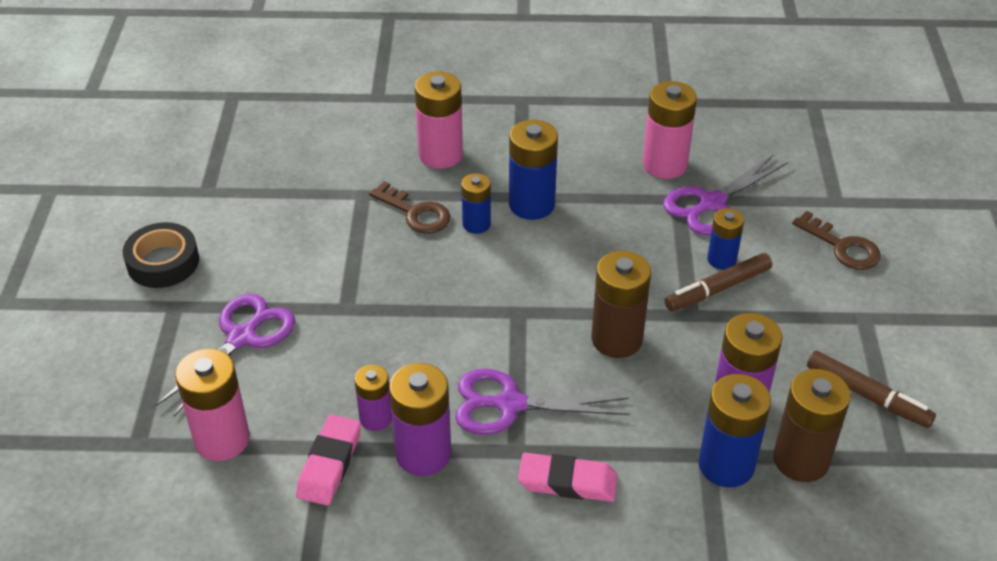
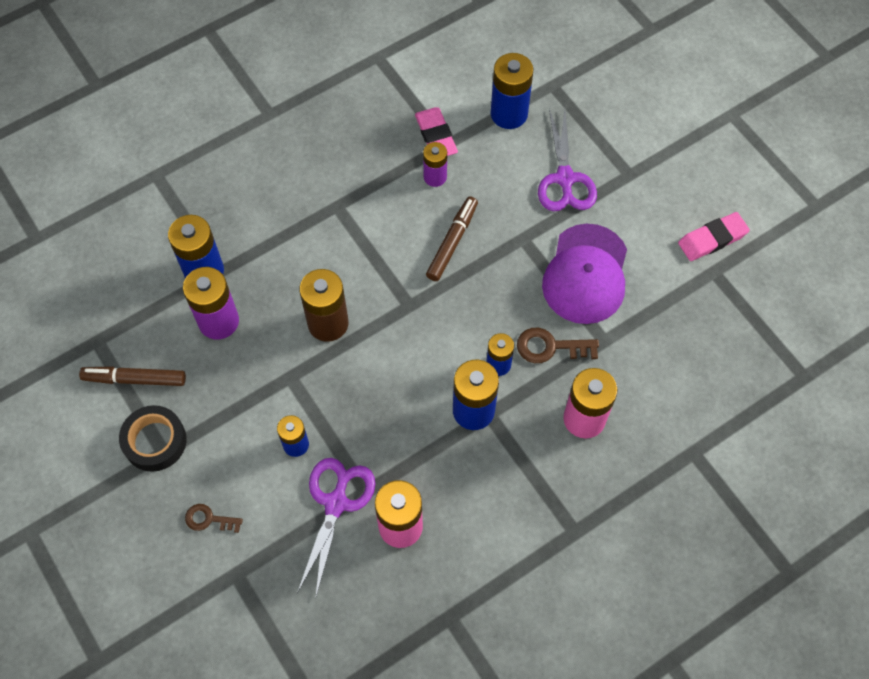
camera: 145 degrees right, 20 degrees up
(163, 262) = (673, 199): black tape -> black tape (155, 441)
(222, 439) = (509, 114): pink battery -> blue battery
(320, 247) = (586, 274): none -> purple cap
(423, 454) = (388, 172): purple battery -> none
(509, 404) = (363, 233): purple scissors -> none
(567, 481) = (292, 204): pink eraser -> pink eraser (712, 239)
(717, 289) = (283, 412): brown marker -> brown marker (452, 242)
(801, 460) = (159, 302): brown battery -> none
(843, 247) = (208, 519): brown key -> brown key, size x0.66

